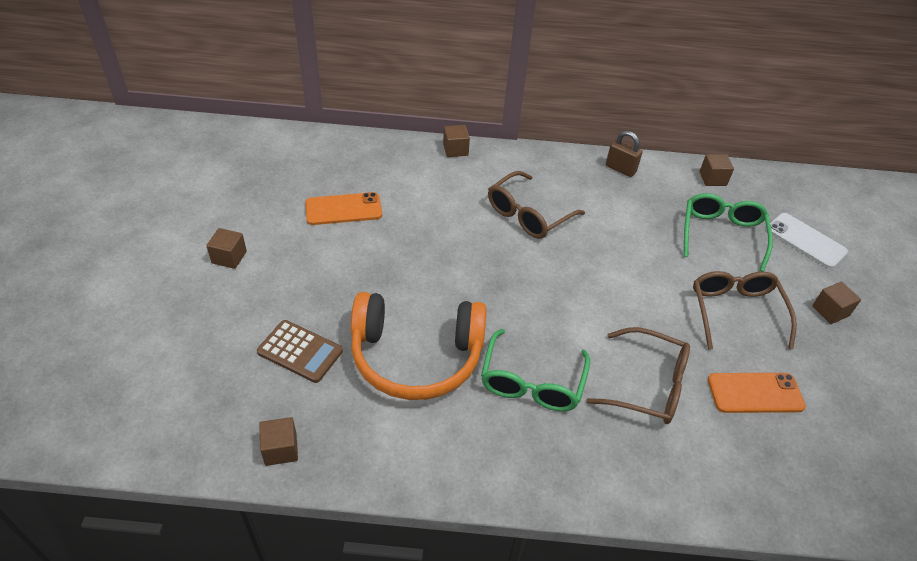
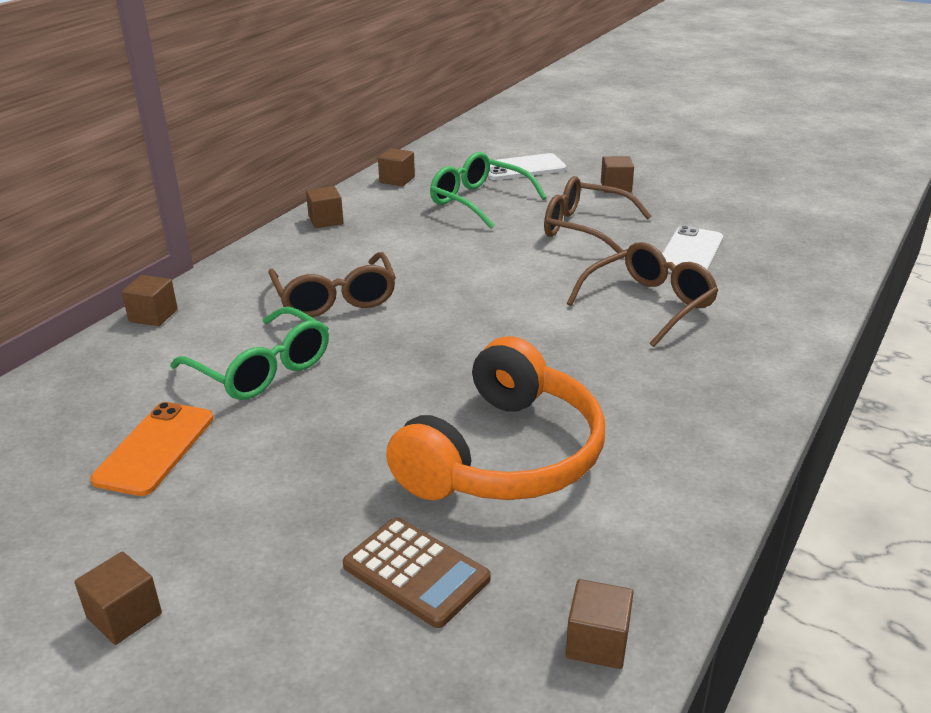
camera: 60 degrees left, 15 degrees down
(300, 352) = (416, 572): brown calculator -> brown calculator turned 75 degrees clockwise
(532, 382) = (603, 376): green glasses -> green glasses (262, 369)
(620, 169) = (326, 220): brown padlock -> brown cube
(755, 393) = (690, 253): orange phone -> white phone

